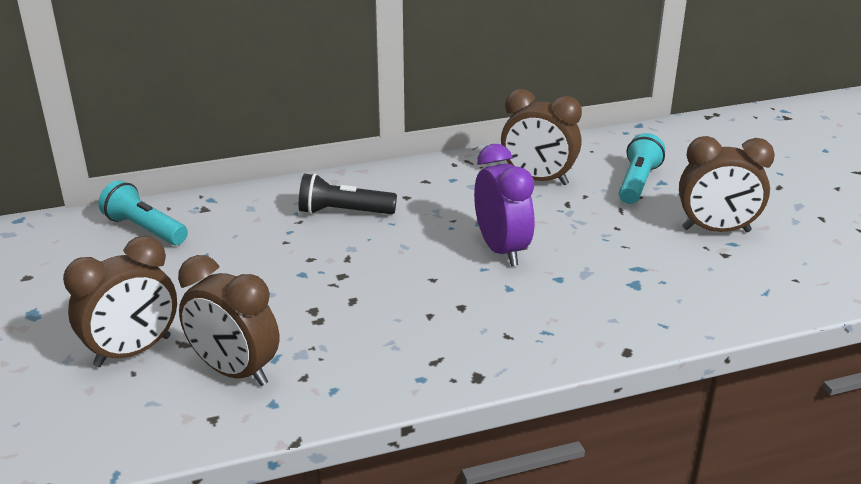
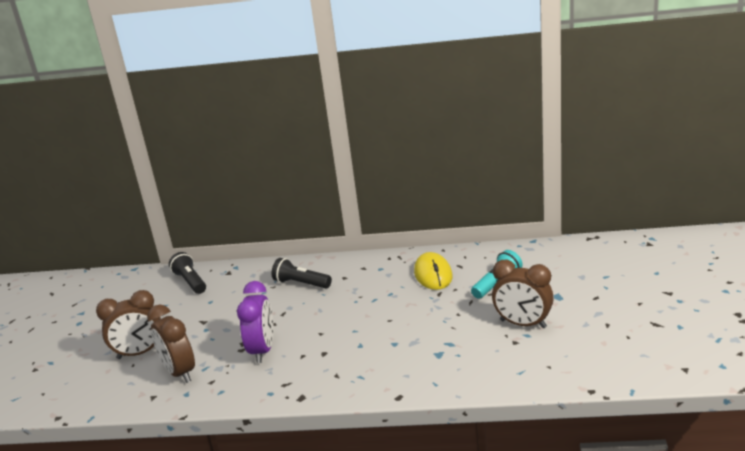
camera: 25 degrees right, 5 degrees down
(144, 229) = (190, 282): turquoise flashlight -> black flashlight
(501, 250) = (374, 320): purple clock -> purple clock (263, 350)
(538, 180) = (433, 274): brown clock -> yellow mouse

